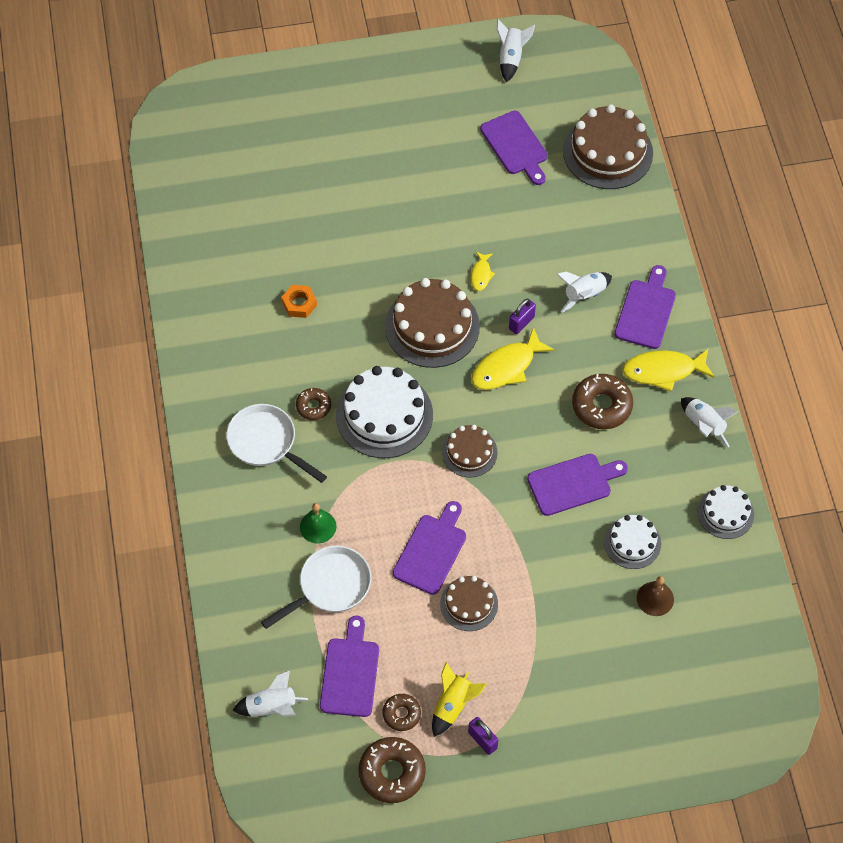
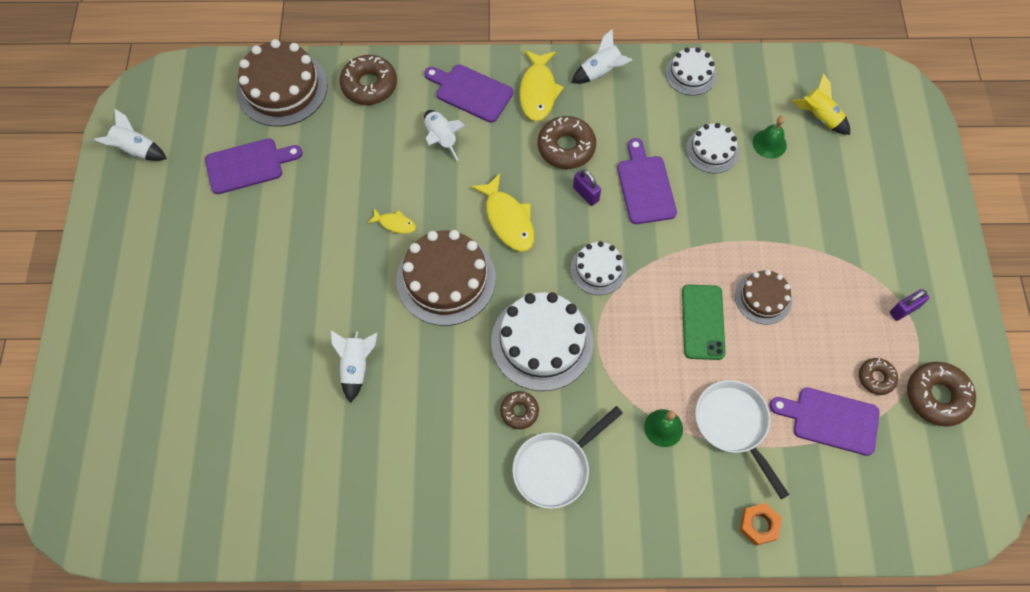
camera: 80 degrees left, 5 degrees up
(271, 707) = (866, 504): white rocket -> white rocket (356, 366)
(299, 304) = (387, 408): orange nut -> orange nut (759, 525)
(431, 551) = (703, 322): purple cutting board -> green phone
(453, 705) = (868, 329): yellow rocket -> yellow rocket (820, 117)
(469, 452) = (598, 269): brown cake -> white cake
(521, 323) = (460, 198): purple padlock -> purple padlock (585, 194)
(630, 223) = (369, 85): none -> brown donut
(655, 598) = (769, 143): brown bell -> green bell

